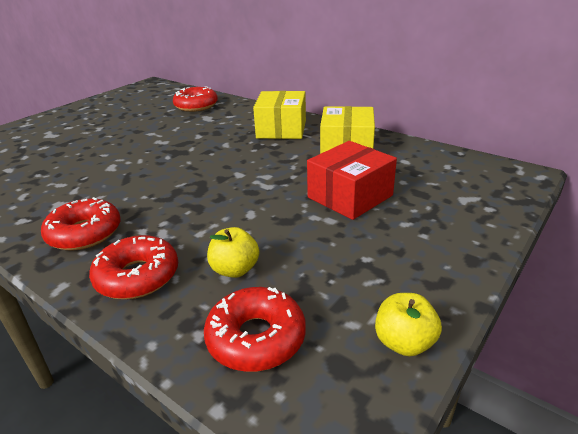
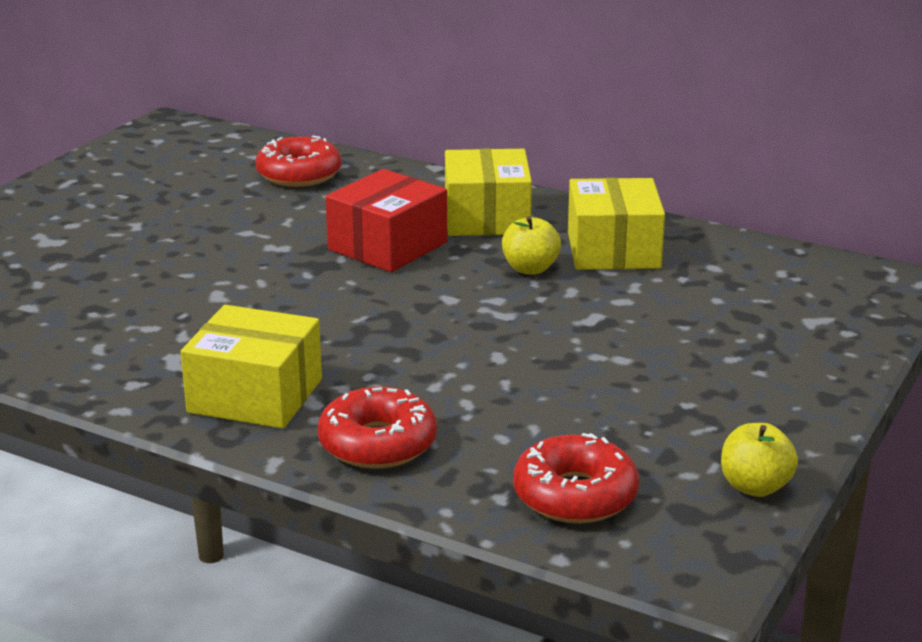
camera: 10 degrees left, 5 degrees down
(85, 233) = (255, 396): red donut -> yellow box
(235, 270) = (511, 427): yellow apple -> yellow apple (530, 269)
(350, 196) = (641, 325): red box -> red box (388, 246)

